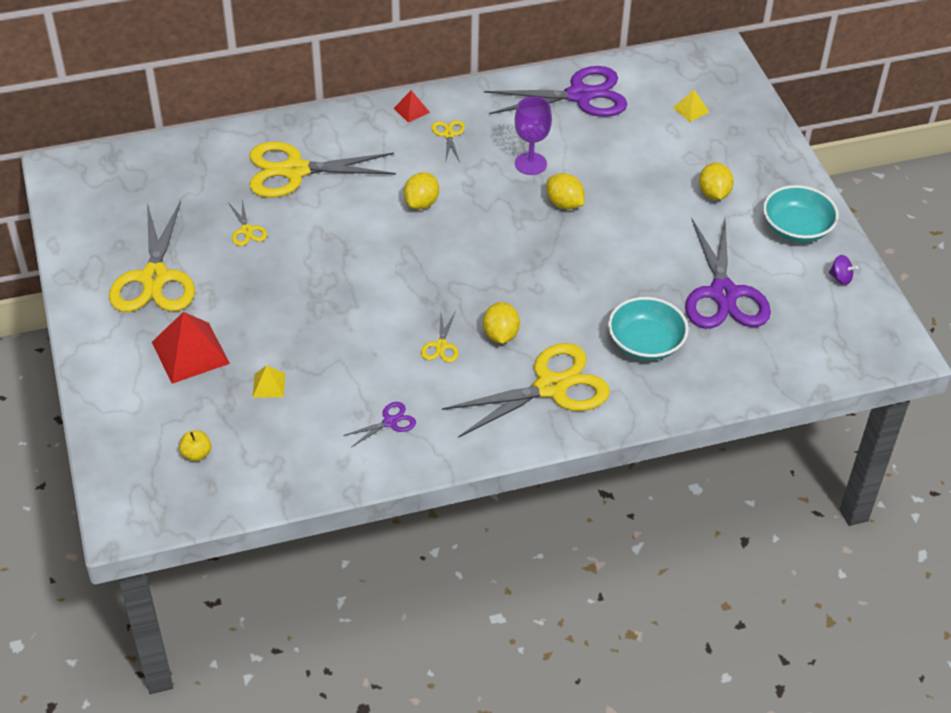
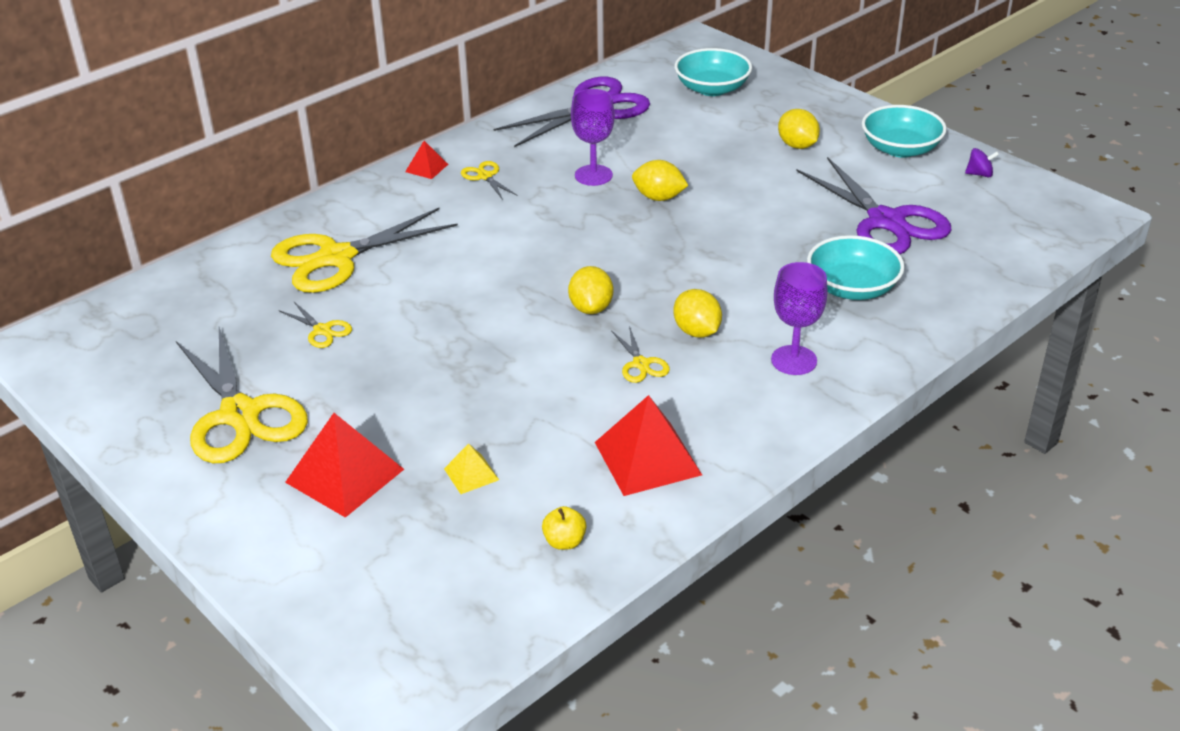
camera: 25 degrees left, 10 degrees down
(196, 454) = (437, 583): yellow apple -> yellow apple (564, 542)
(390, 422) = (648, 458): purple scissors -> red pyramid
(421, 203) = (506, 243): yellow lemon -> yellow lemon (591, 308)
(551, 387) = (794, 360): yellow scissors -> purple goblet
(691, 109) = (712, 88): yellow pyramid -> turquoise bowl

